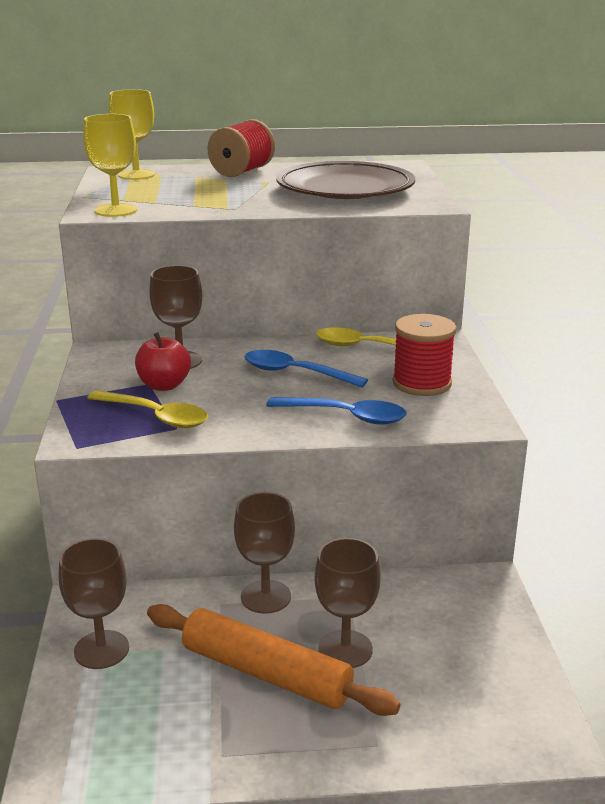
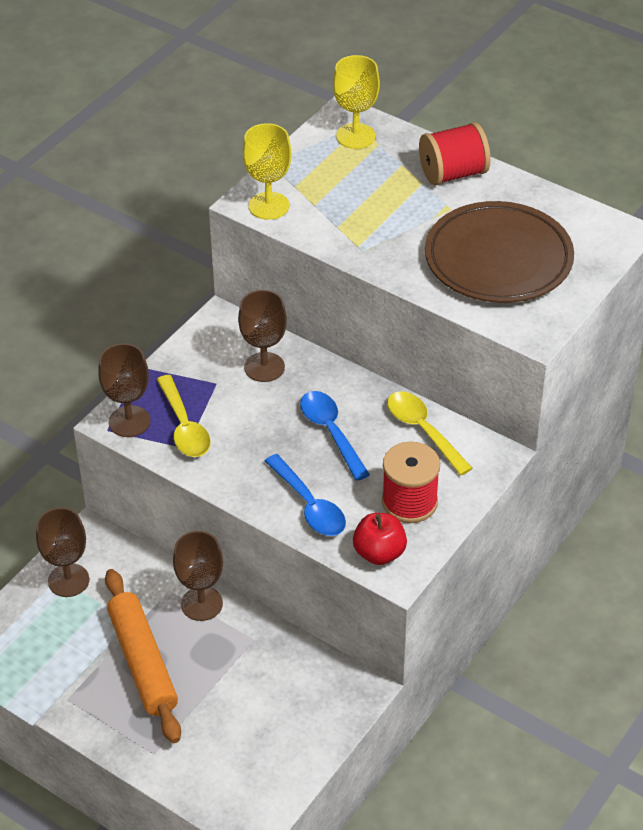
camera: 40 degrees right, 20 degrees up
(164, 385) = (224, 392): red apple -> red apple (379, 553)
(345, 649) = (206, 678): brown goblet -> brown goblet (129, 421)

